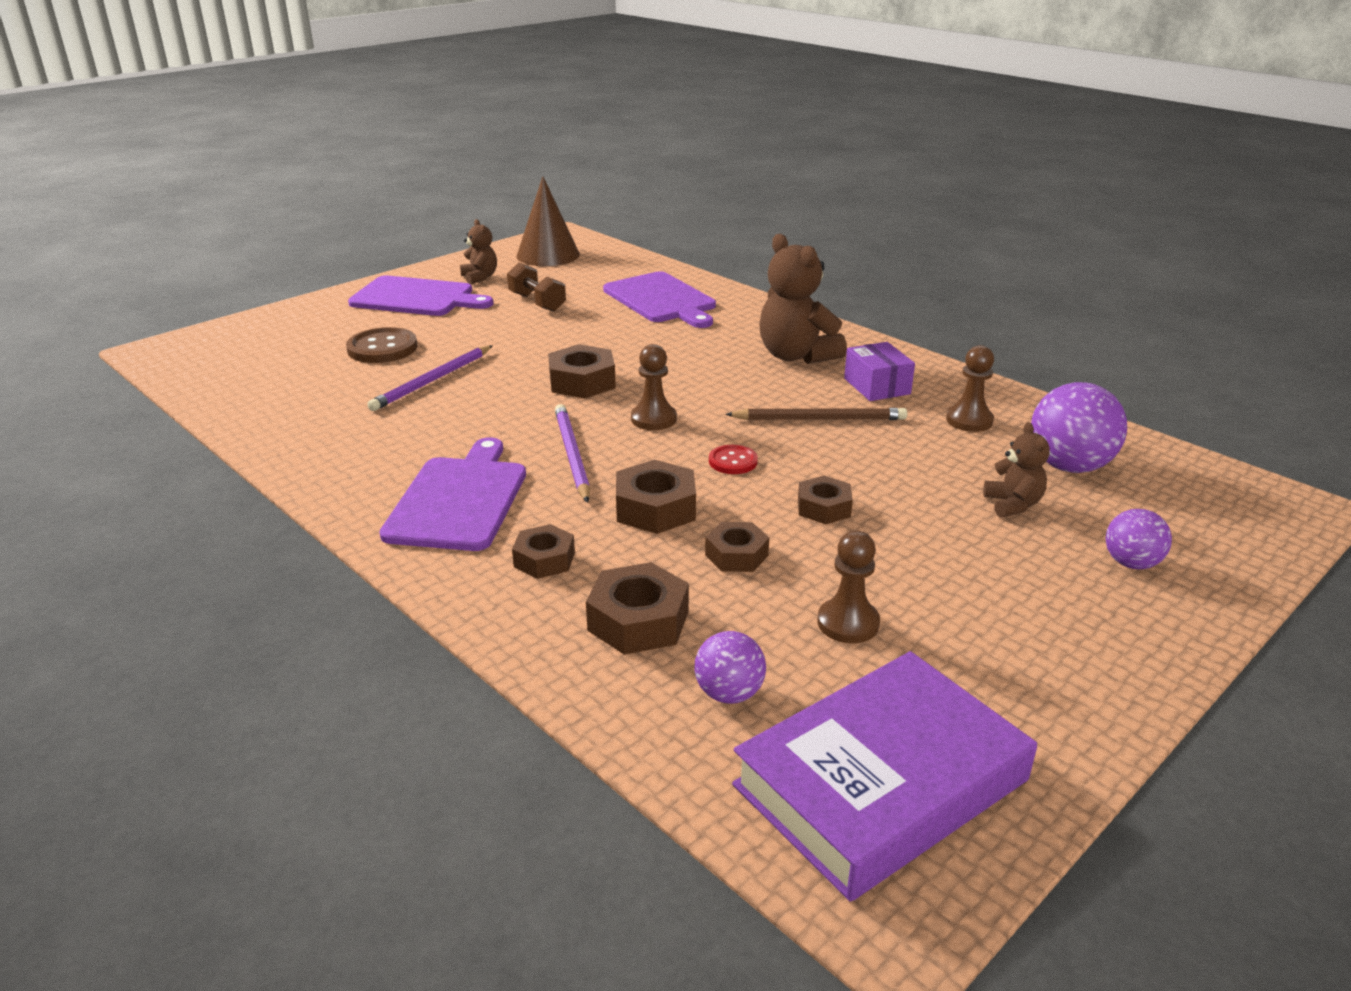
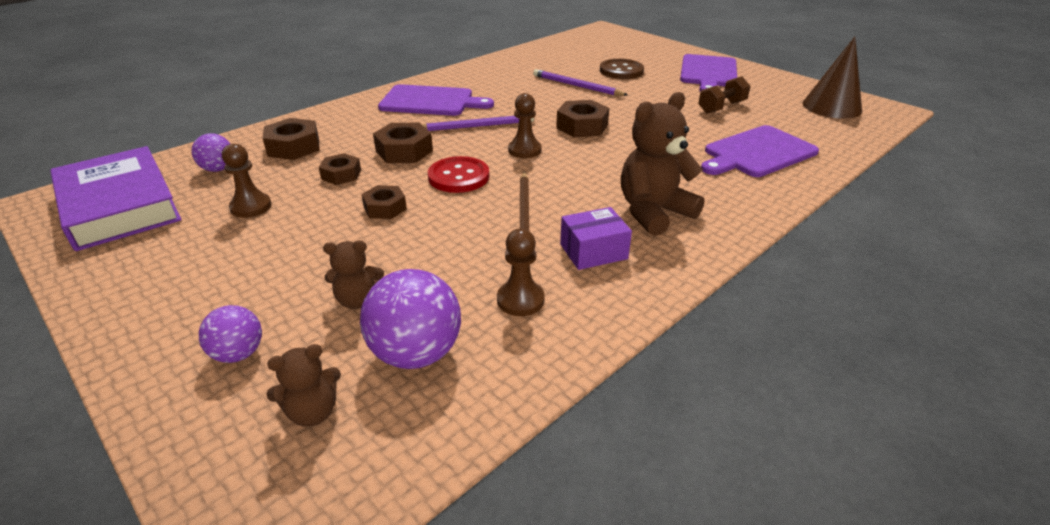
camera: 90 degrees right, 5 degrees up
(480, 277) = (760, 87): brown teddy bear -> brown teddy bear (313, 412)
(544, 559) = (362, 123): brown nut -> none
(733, 461) = (458, 177): red button -> red button, size x1.71

